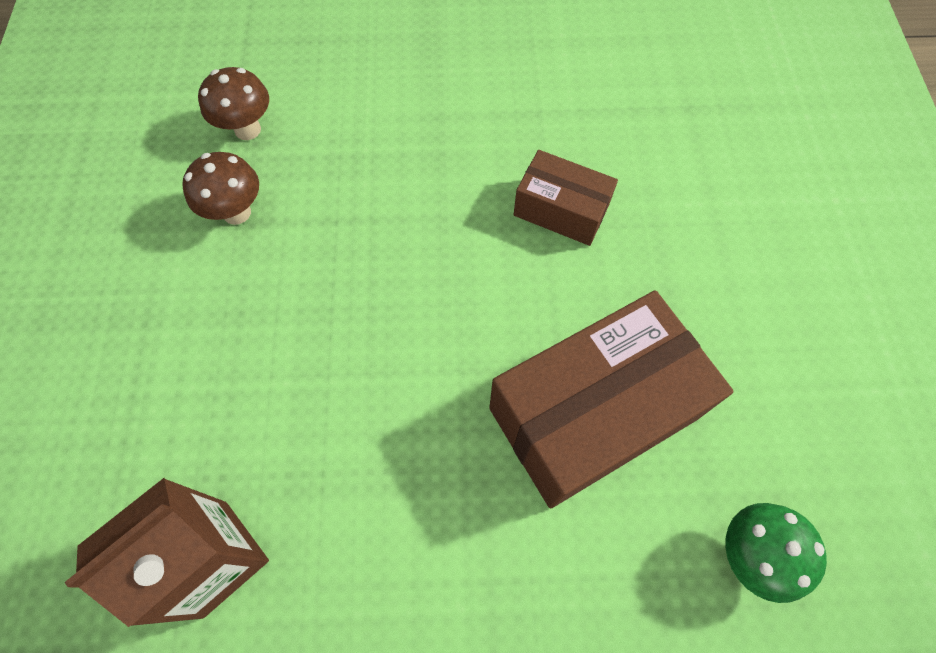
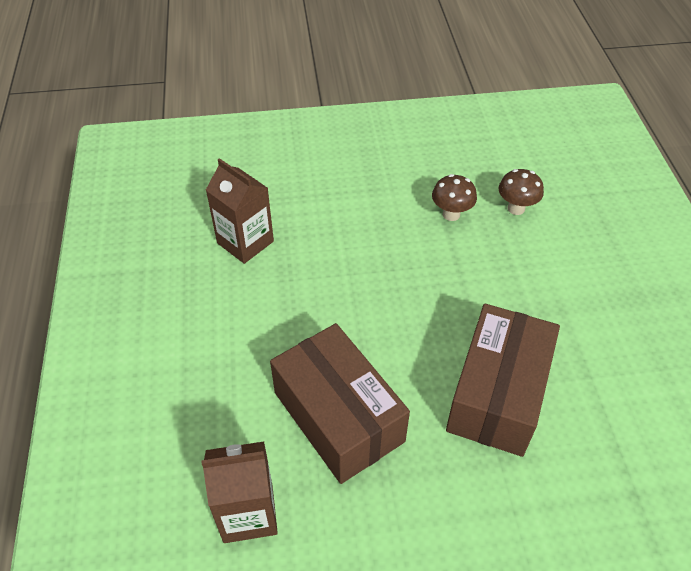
camera: 85 degrees right, 15 degrees down
(561, 210) = (497, 394): brown box -> brown box, size x1.86
(749, 554) = (248, 513): green mushroom -> brown carton

